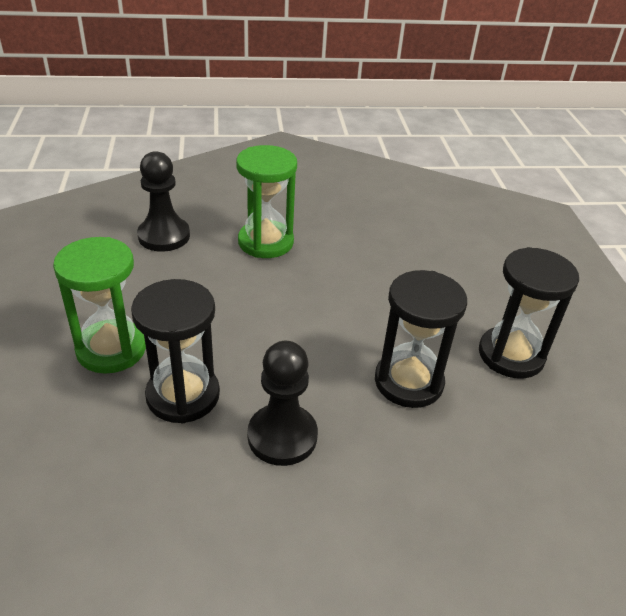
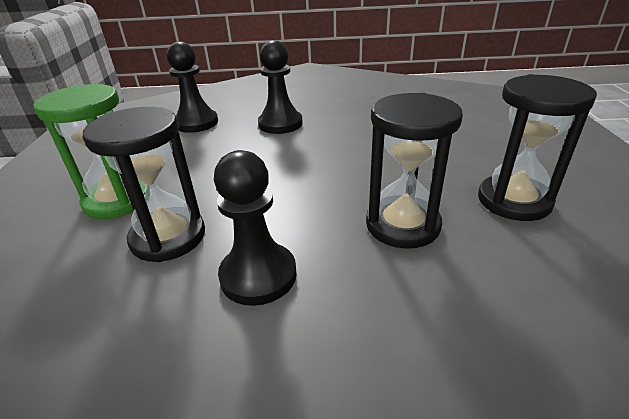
camera: 10 degrees right, 5 degrees down
(265, 242) = (280, 124): green hourglass -> black pawn

